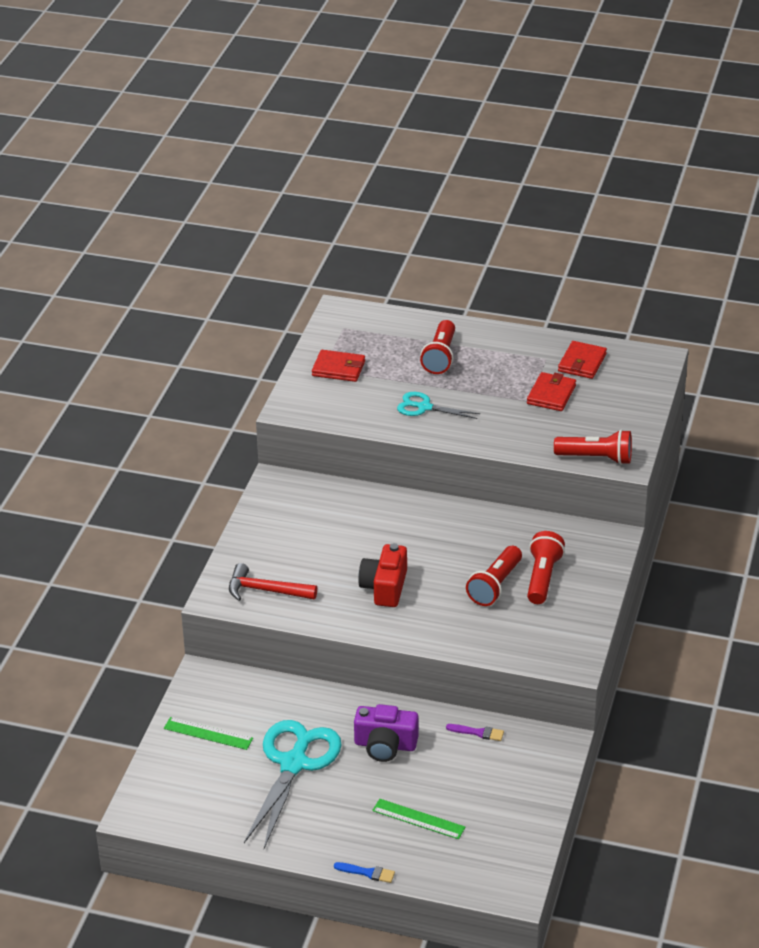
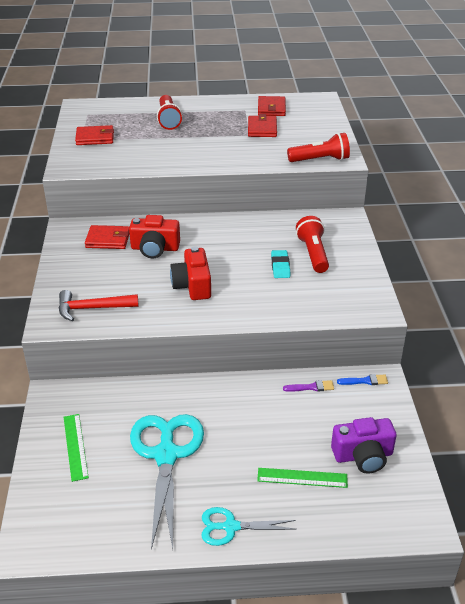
camera: 20 degrees left, 0 degrees up
(208, 733) = (75, 446): green ruler -> green ruler turned 75 degrees clockwise
(314, 507) = (108, 240): none -> red wallet
(363, 531) = (155, 248): none -> red camera
(367, 873) = (282, 546): blue brush -> blue brush (365, 381)
(385, 745) = (240, 417): purple camera -> purple camera (363, 456)
(424, 407) = (173, 150): turquoise scissors -> turquoise scissors (230, 527)
(495, 585) = (280, 266): red flashlight -> turquoise eraser

